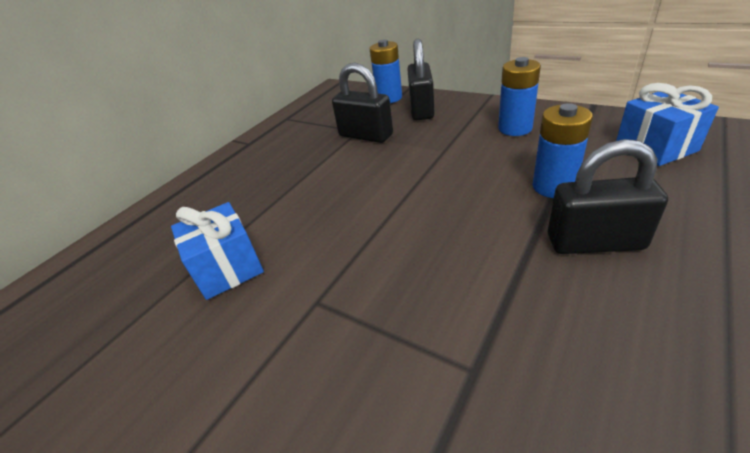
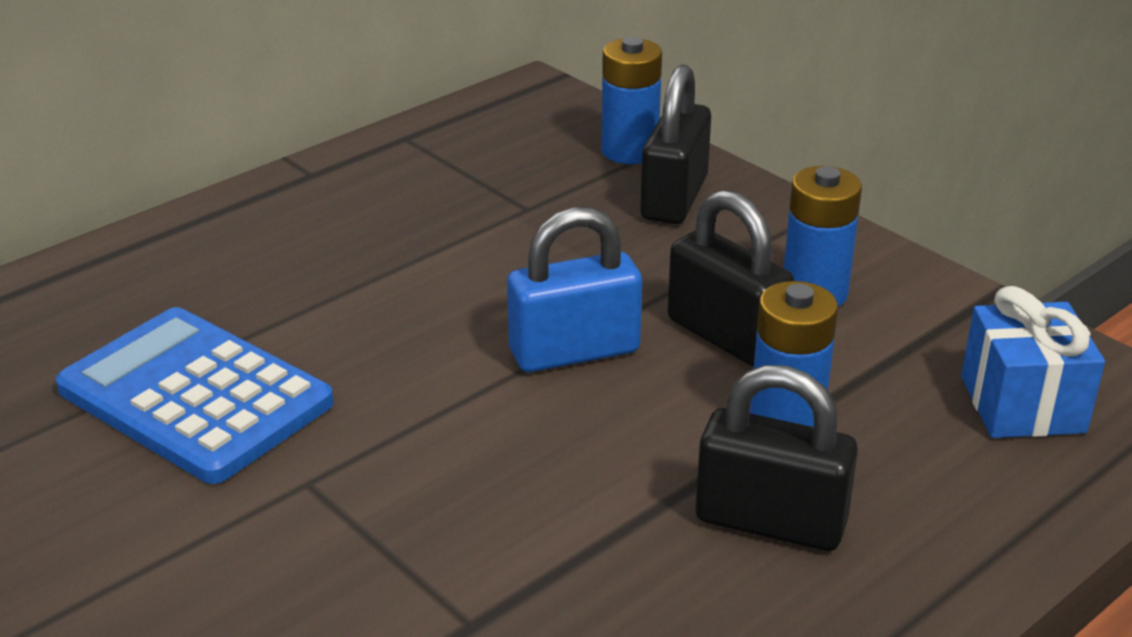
camera: 10 degrees right, 5 degrees down
(228, 268) = (195, 396): blue gift -> blue calculator
(365, 135) = (534, 224): black padlock -> black padlock (725, 336)
(422, 185) = (574, 351): none -> blue padlock

